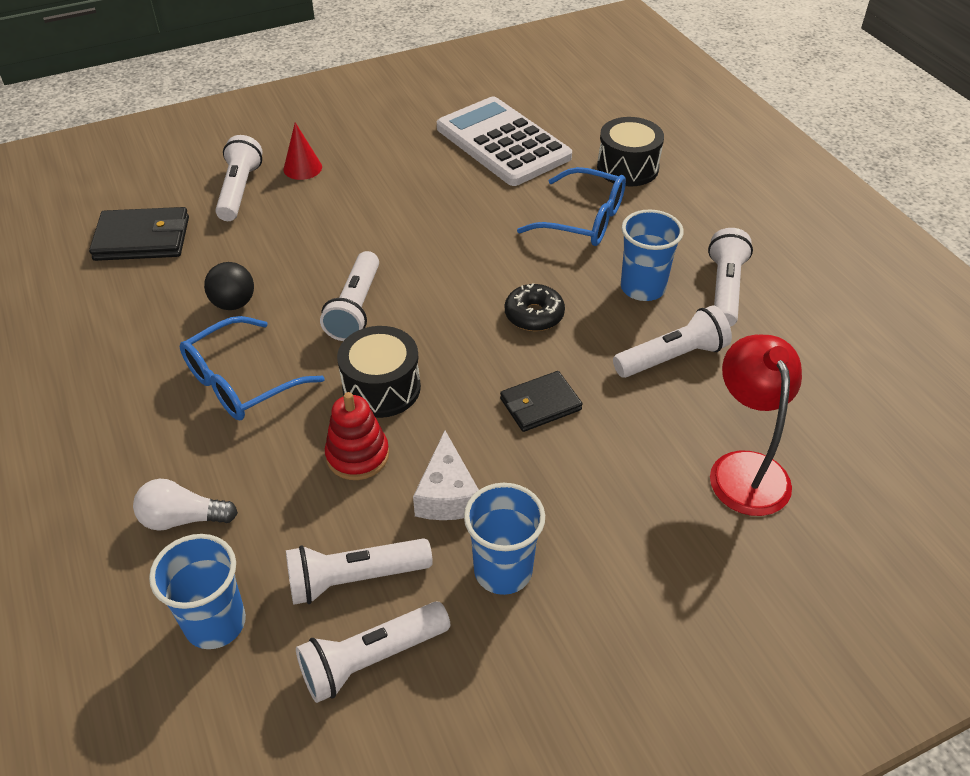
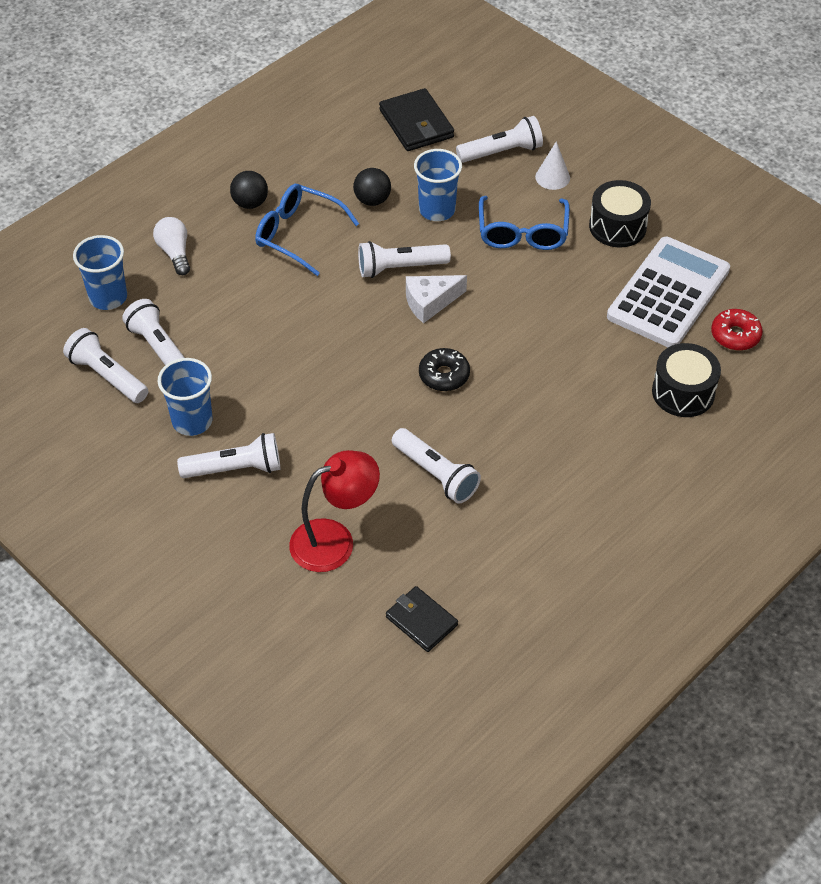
camera: 70 degrees right, 5 degrees up
(151, 415) = (250, 203): none -> black ball
(302, 168) = (552, 177): red cone -> white cone
(357, 455) = (258, 317): red stacking toy -> none
(381, 388) = (325, 309): black drum -> black drum (617, 226)
(447, 494) = (243, 374): white cheese -> white cheese (430, 302)
(540, 404) = (348, 403): black wallet -> black wallet (421, 621)
(573, 122) = (735, 335): none -> red donut
(583, 220) = (584, 378): blue glasses -> blue glasses (522, 232)
(642, 288) = (512, 438): blue cup -> blue cup (437, 210)
(725, 289) = (540, 496): white flashlight -> white flashlight (235, 469)

